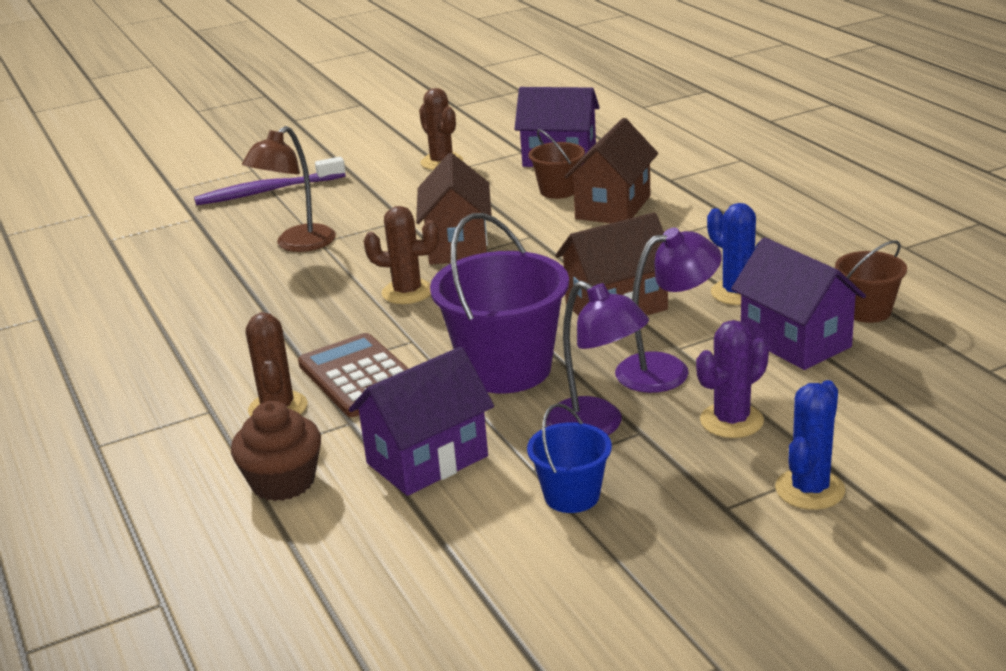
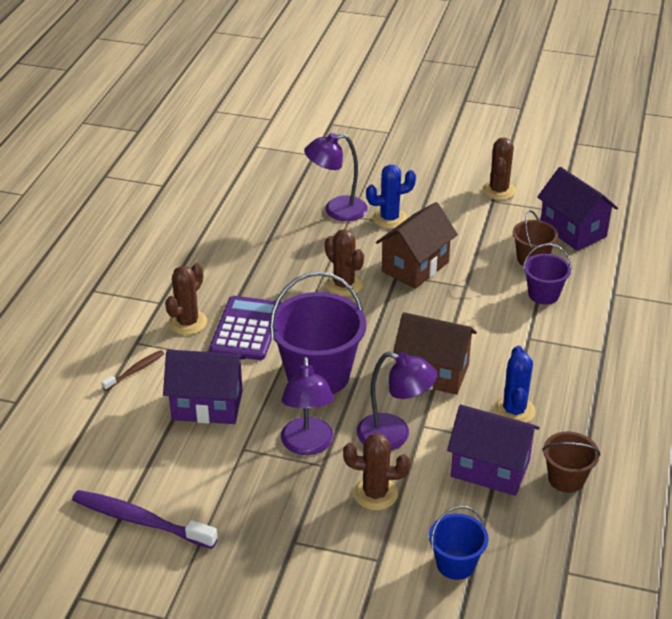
camera: 40 degrees right, 10 degrees up
(268, 191) = (374, 156): purple toothbrush -> purple toothbrush (141, 521)
(283, 482) = (135, 371): brown cupcake -> brown toothbrush
(297, 245) = (336, 210): brown lamp -> purple lamp
(360, 377) = (247, 329): brown calculator -> purple calculator
(571, 496) = (237, 477): blue bucket -> blue bucket (455, 564)
(613, 207) = (543, 294): brown house -> purple bucket
(731, 421) = (375, 493): purple cactus -> brown cactus
(795, 341) = (490, 469): purple house -> purple house turned 75 degrees counterclockwise
(809, 489) = (347, 564): blue cactus -> blue cactus (389, 218)

